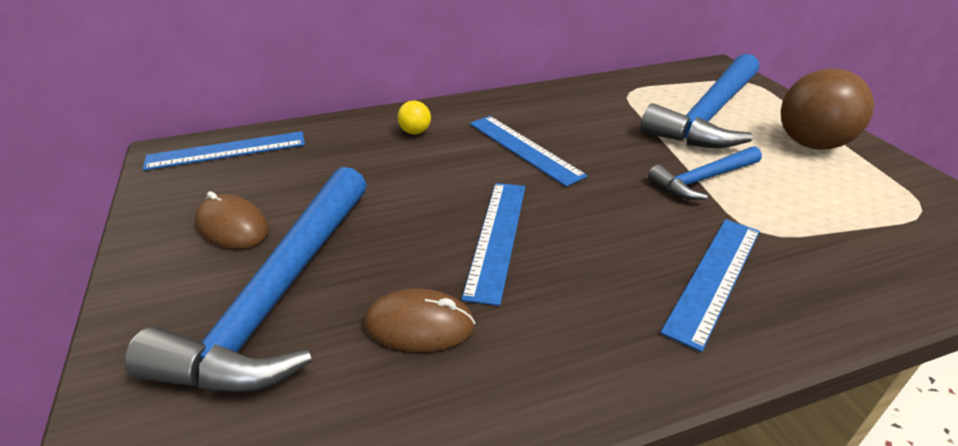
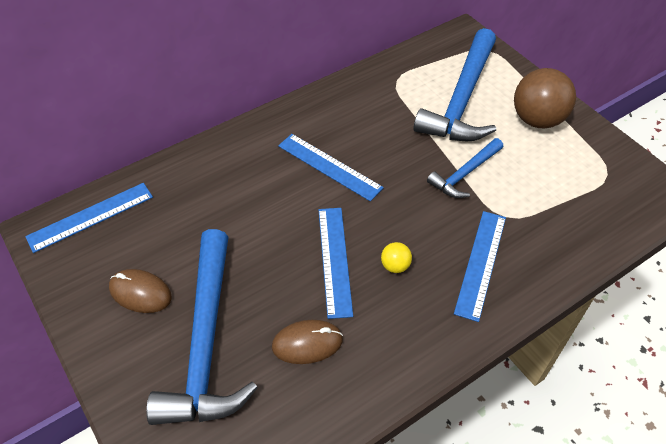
camera: 15 degrees left, 15 degrees up
(415, 132) = (237, 164): yellow ball -> yellow ball (395, 266)

